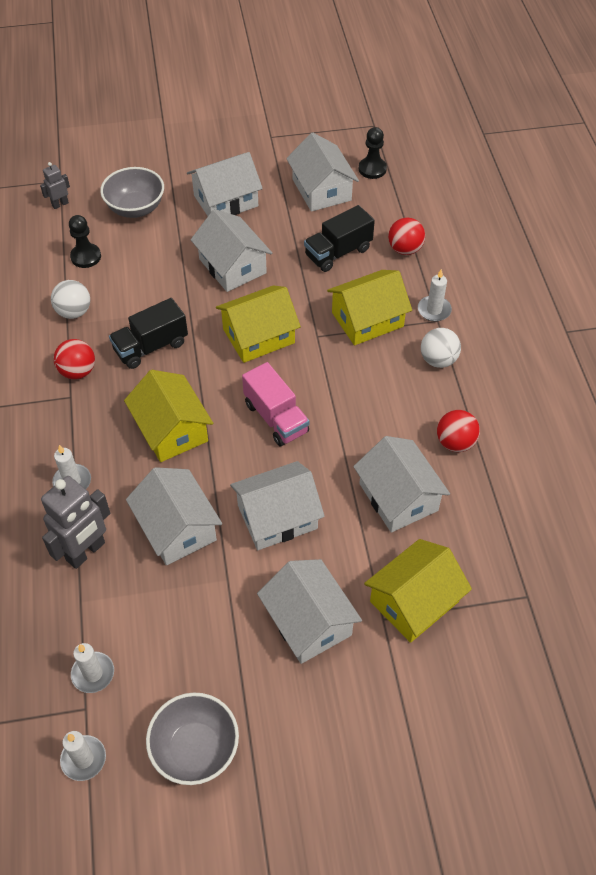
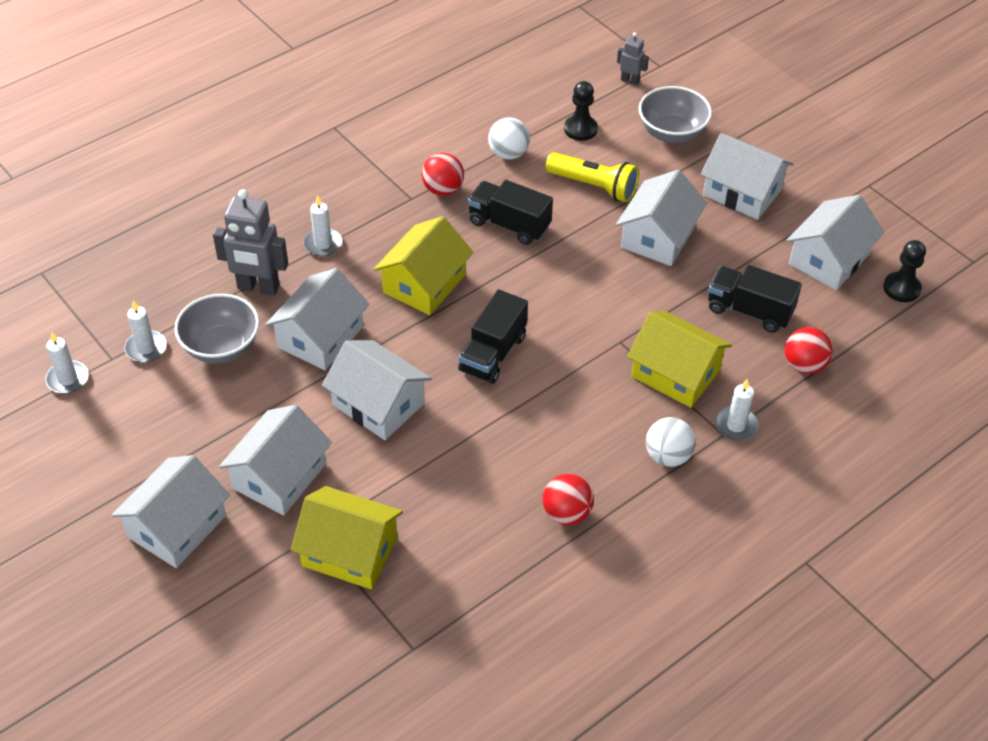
camera: 60 degrees right, 5 degrees down
(153, 277) = (594, 186): none -> yellow flashlight
(195, 749) = (112, 449): grey bowl -> grey bowl (221, 347)
(258, 336) = (584, 296): yellow house -> none
(276, 418) = (493, 353): pink truck -> black truck
(398, 497) = (464, 490): white house -> white house (177, 526)

